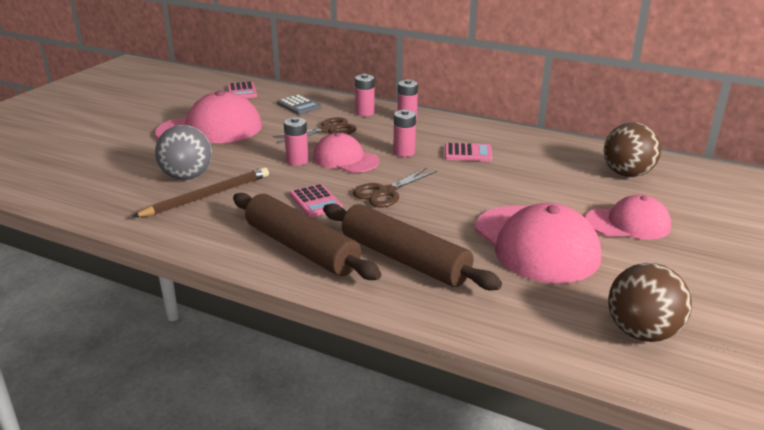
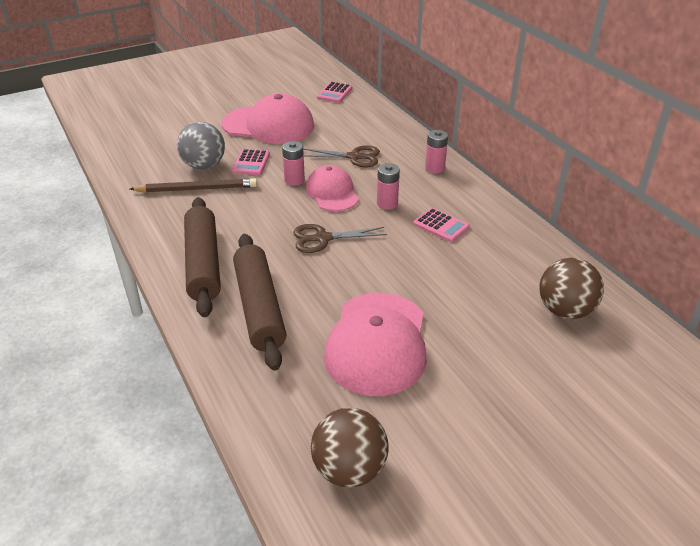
camera: 35 degrees right, 10 degrees up
(299, 105) = (362, 123): grey calculator -> none
(316, 201) = (262, 225): pink calculator -> pink calculator (251, 163)
(365, 113) = (406, 149): pink battery -> none
(628, 223) = (488, 363): pink cap -> none

